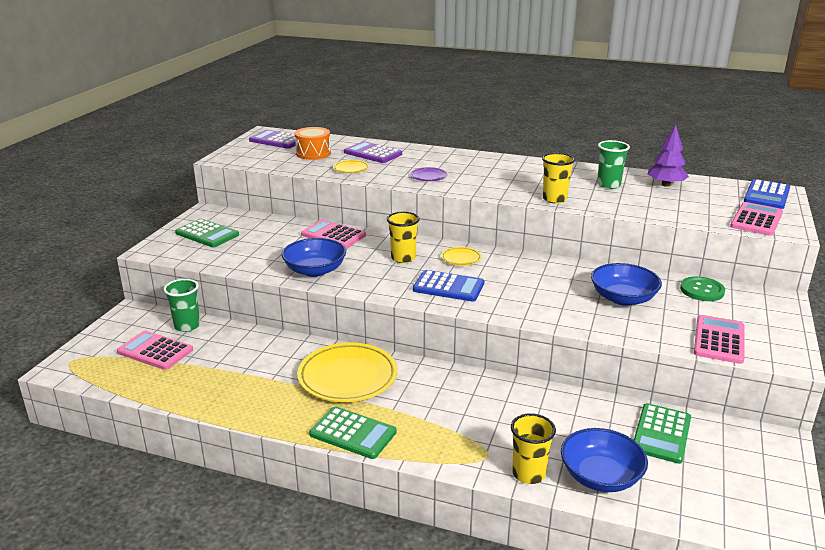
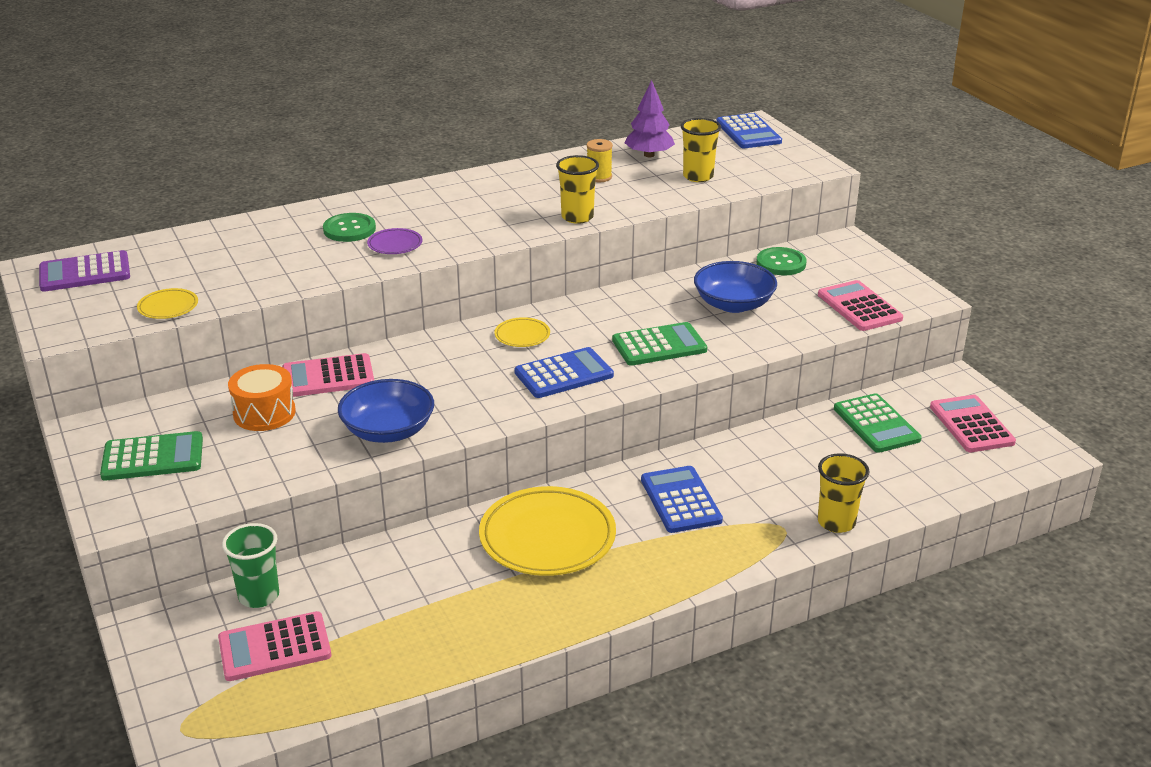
camera: 45 degrees left, 5 degrees up
(313, 153) = (181, 272): orange drum -> orange drum (264, 413)
(351, 169) = (279, 273): yellow plate -> yellow plate (168, 307)
(353, 433) = (645, 586): green calculator -> green calculator (659, 345)
(373, 153) = (264, 240): purple calculator -> none
(403, 258) = (461, 365): yellow cup -> yellow cup (698, 176)
(420, 162) = (349, 229): none -> green button
(451, 401) = (681, 500): none -> blue calculator
(600, 476) = (886, 489): blue bowl -> none
(608, 185) = (599, 177): green cup -> yellow spool
(756, 220) = (780, 165): pink calculator -> pink calculator (971, 425)

